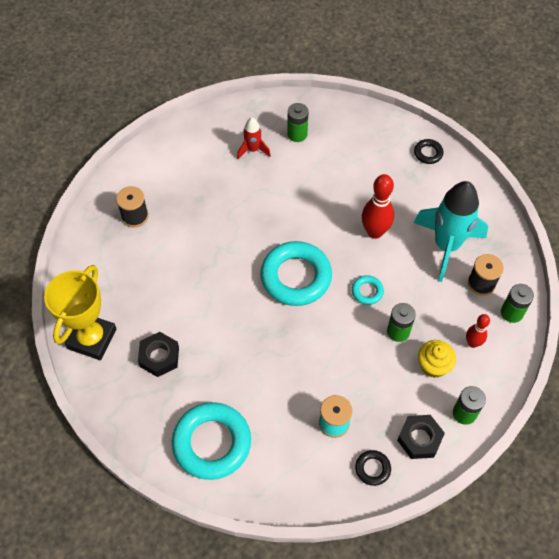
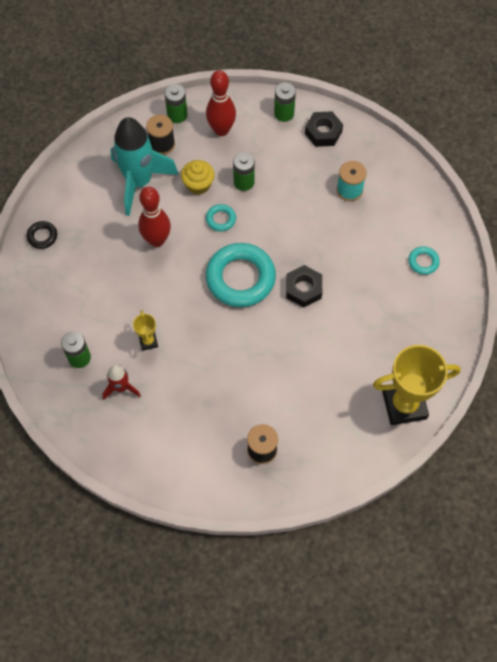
camera: 120 degrees left, 5 degrees up
(159, 357) = (382, 341): black nut -> black nut (303, 289)
(212, 443) = (423, 262): turquoise ring -> turquoise ring, size x0.45
(280, 184) = (148, 341): none -> yellow trophy
(372, 469) = (366, 151): black ring -> none
(433, 365) = (258, 147): yellow cupcake -> yellow cupcake (198, 185)
(472, 343) = (221, 130): red bowling pin -> red bowling pin, size x1.68

